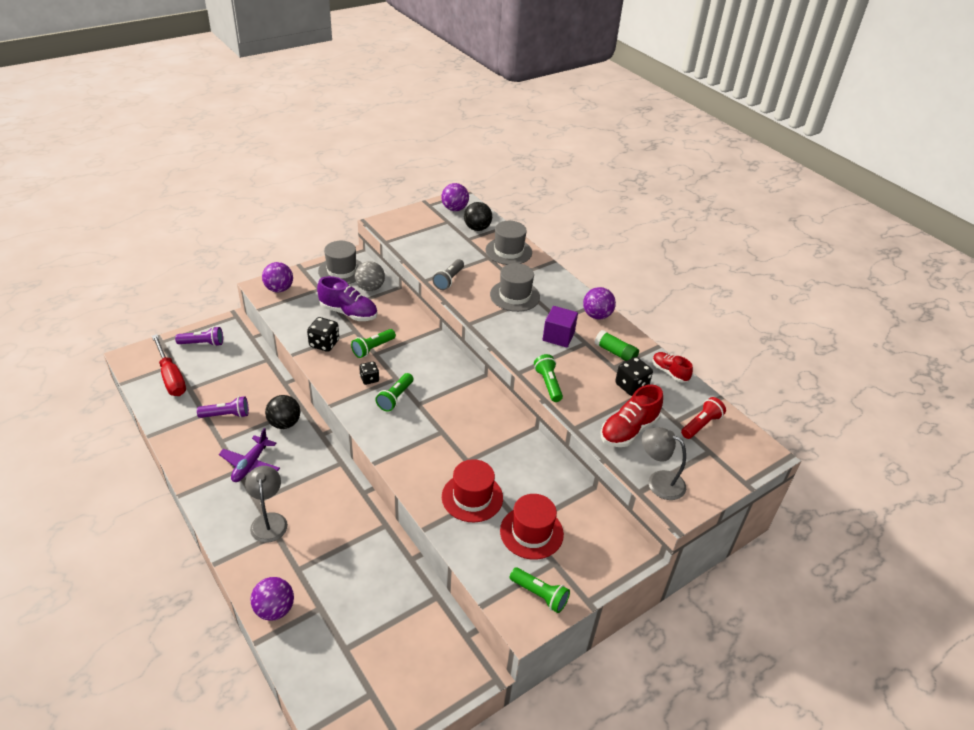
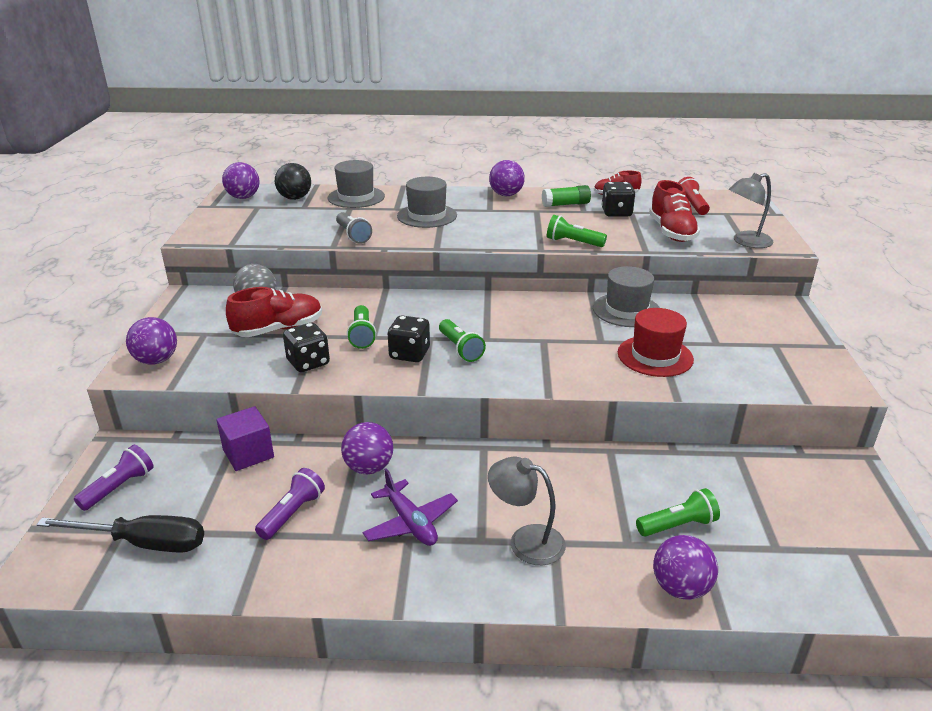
camera: 50 degrees left, 10 degrees down
(171, 377) = (144, 543): red screwdriver -> black screwdriver
(284, 423) = (369, 468): black ball -> purple ball
(341, 271) = (197, 309): grey hat -> grey hat (626, 310)
(348, 313) = (278, 329): purple shoe -> red shoe
(369, 379) = (409, 354): black dice -> black dice, size x1.54
(531, 532) = (728, 342): red hat -> none
(539, 595) = (811, 366): green flashlight -> green flashlight (677, 525)
(558, 336) = (513, 217): purple cube -> purple cube (248, 453)

